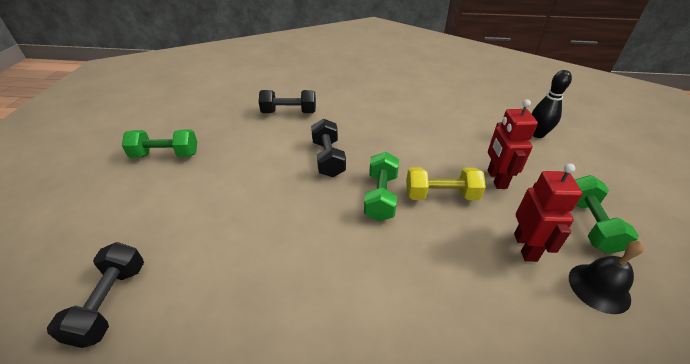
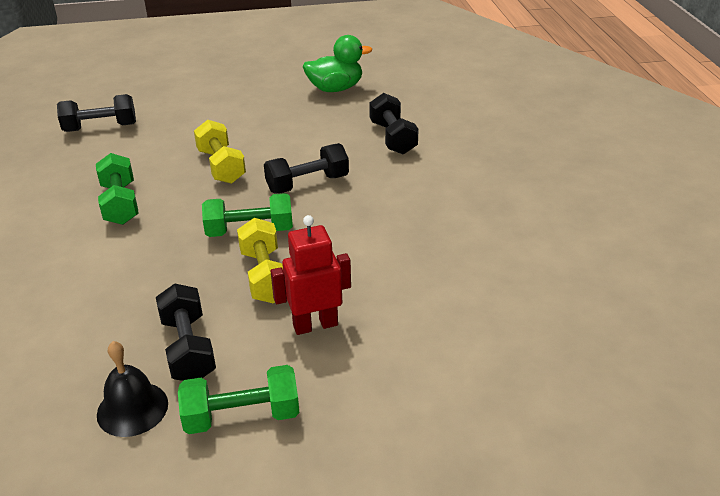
camera: 75 degrees right, 5 degrees down
(166, 155) = (275, 92): green dumbbell -> green dumbbell (120, 204)
(193, 124) = (335, 89): none -> green duck
(272, 203) = (221, 166): none -> yellow dumbbell
(525, 247) = (188, 348): red robot -> black dumbbell
(537, 134) = (463, 377): black bowling pin -> none

